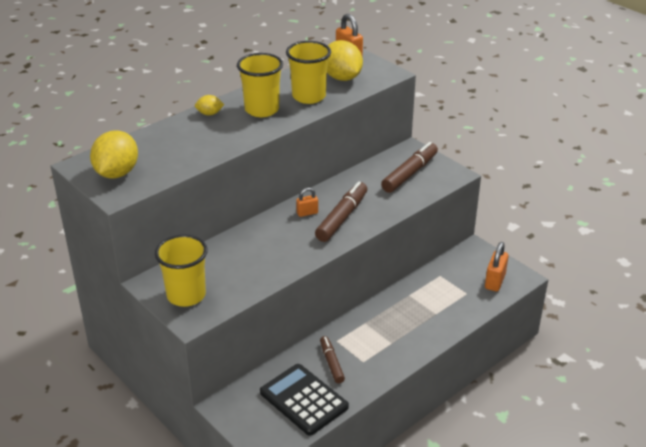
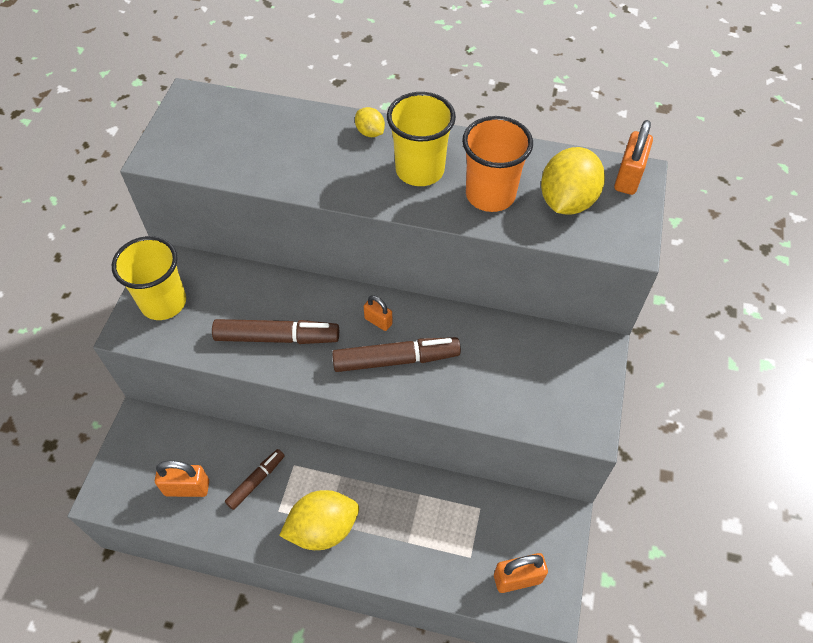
camera: 55 degrees right, 20 degrees up
(117, 173) = (195, 132): yellow lemon -> yellow lemon (323, 529)
(304, 400) = (187, 488): black calculator -> orange padlock
(309, 96) = (490, 195): yellow cup -> orange cup
(409, 173) = (544, 378): brown marker -> brown marker (277, 337)

